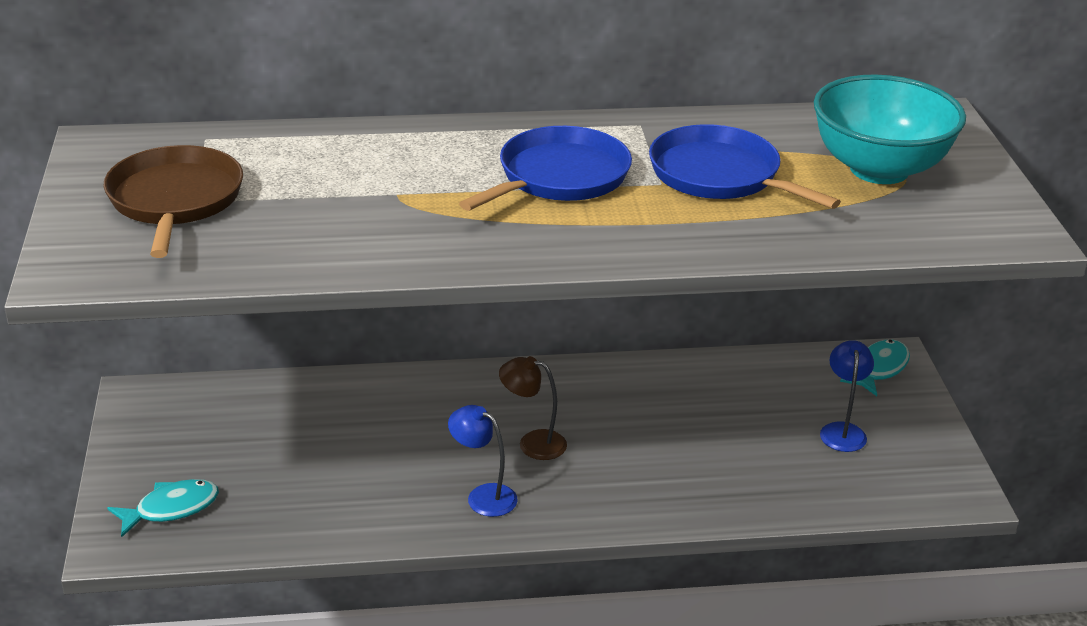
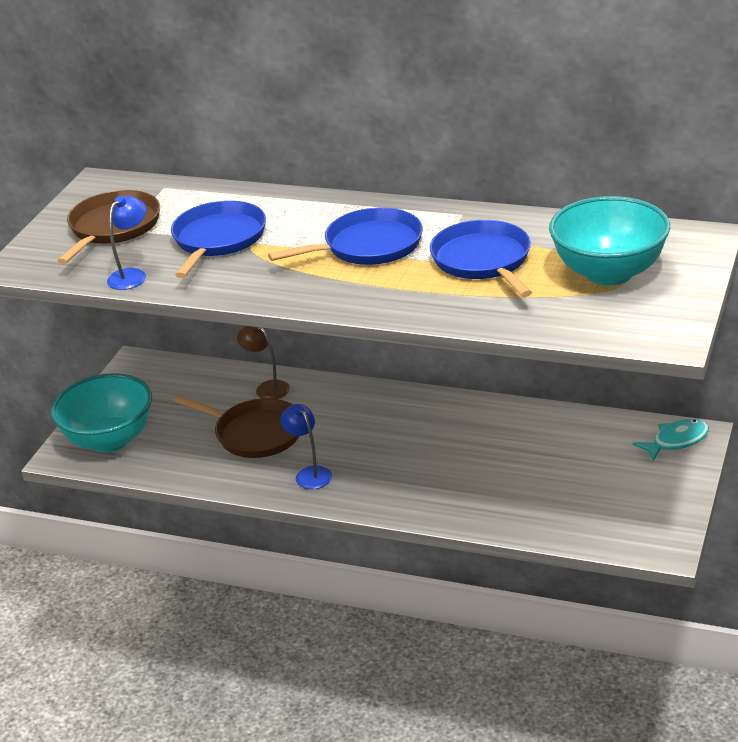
camera: 30 degrees right, 0 degrees up
(171, 509) = (110, 440): turquoise fish -> turquoise bowl
(346, 195) = (218, 239): none -> blue pan
(373, 458) = (255, 433): none -> brown pan
(532, 443) = (369, 444): brown lamp -> brown lamp (267, 387)
(842, 430) = (607, 482): blue lamp -> blue lamp (132, 275)

